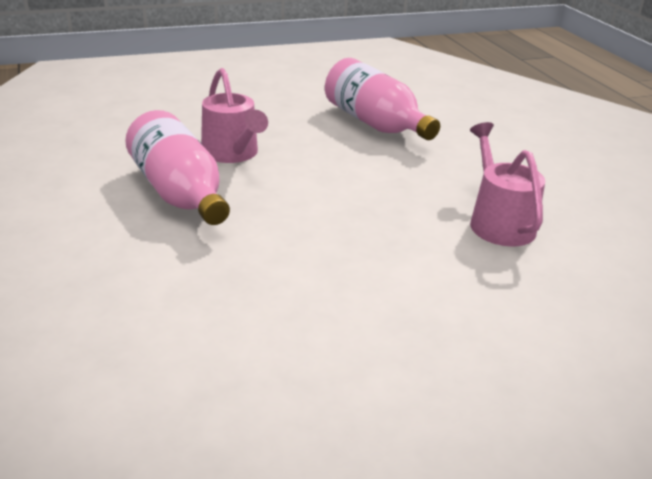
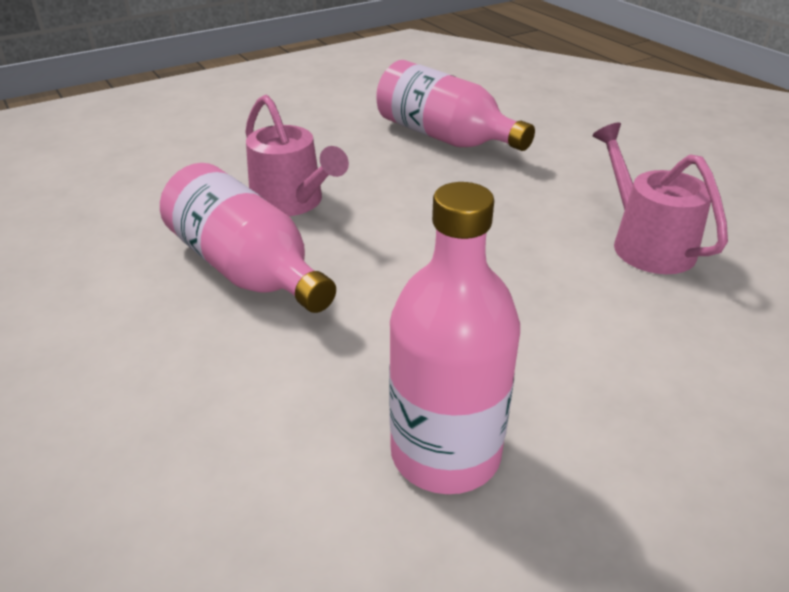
camera: 10 degrees left, 5 degrees up
(268, 329) = (445, 453): none -> pink bottle

